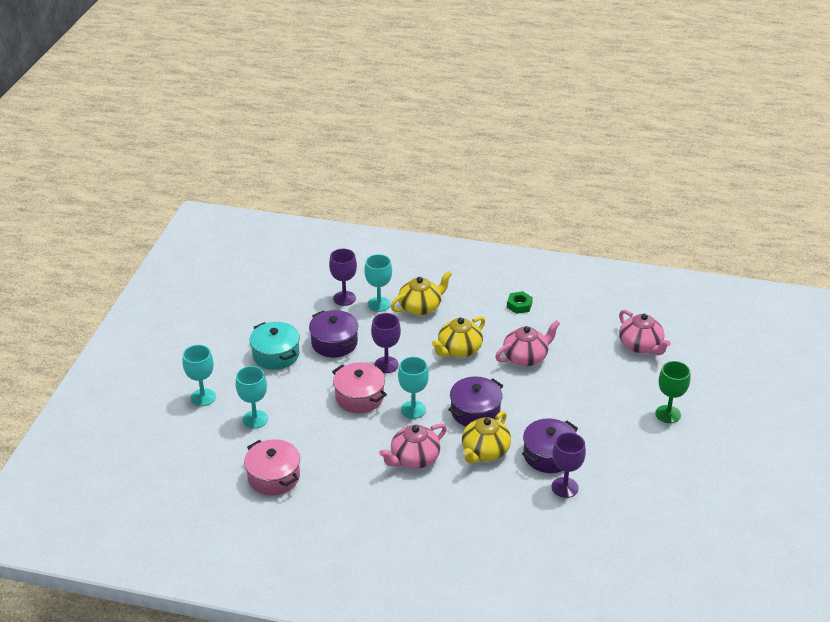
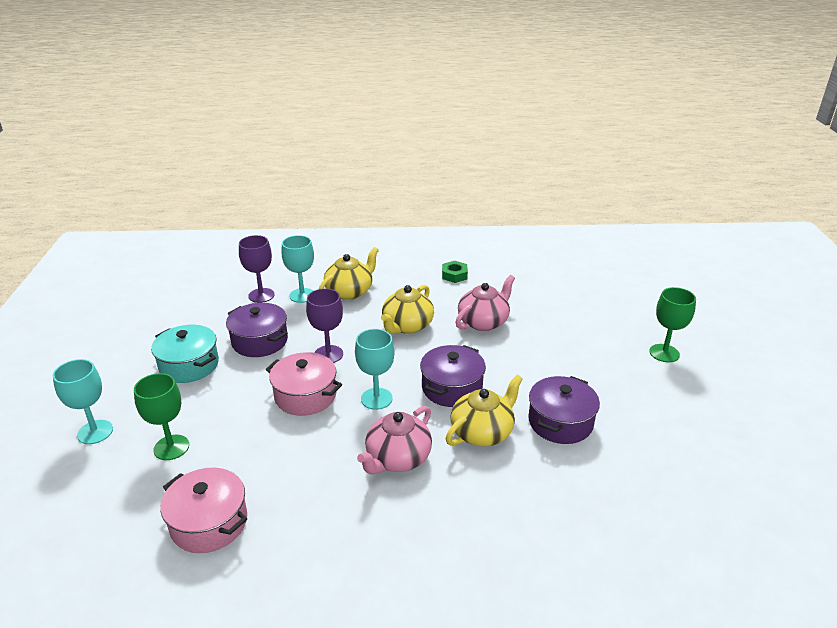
camera: 15 degrees left, 5 degrees down
(255, 419) = (171, 447): turquoise goblet -> green goblet
(485, 451) = (482, 432): yellow teapot -> yellow teapot turned 150 degrees counterclockwise
(565, 487) = (599, 458): purple goblet -> none
(640, 346) = (596, 293): pink teapot -> none

